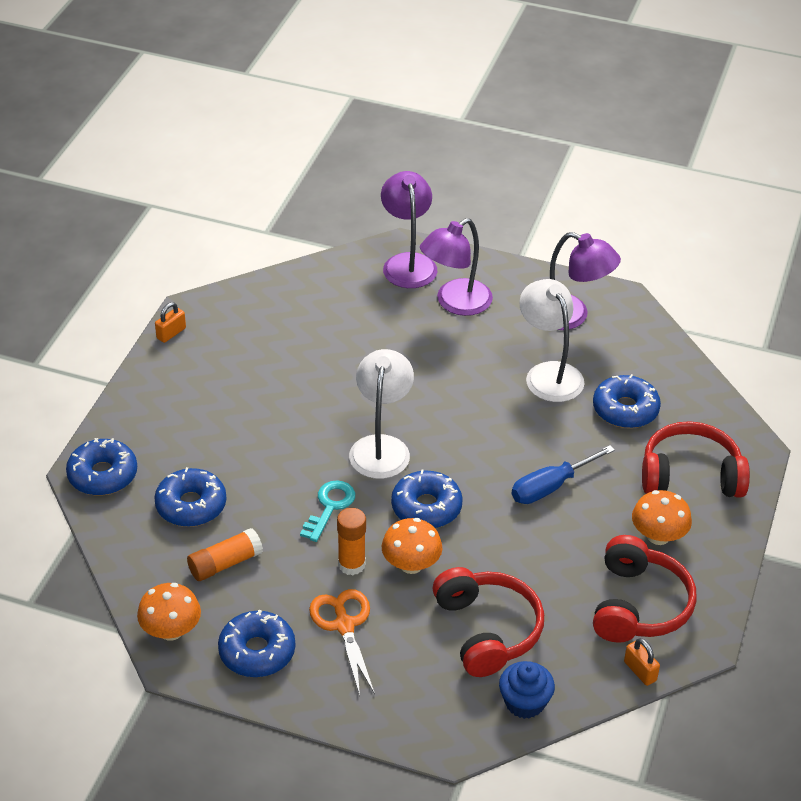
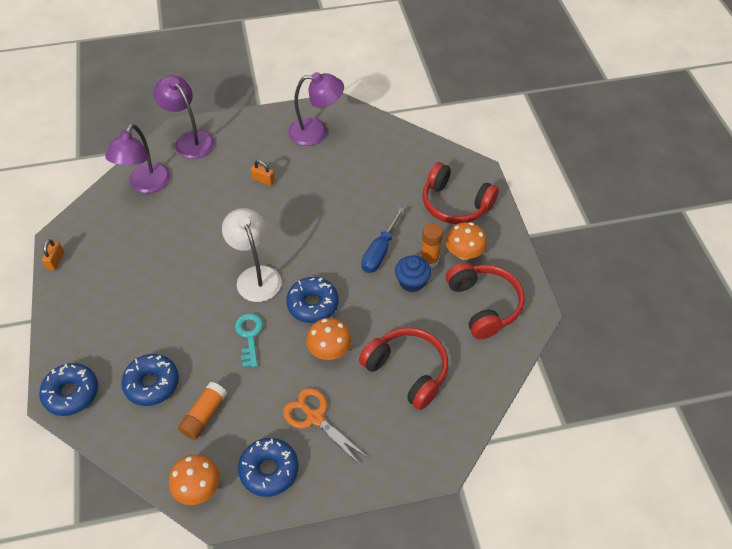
camera: 30 degrees left, 10 degrees up
(351, 564) = (291, 370): orange glue stick -> orange glue stick (429, 260)
(455, 303) = (239, 154): purple lamp -> purple lamp (146, 185)
(524, 702) = (463, 409): blue cupcake -> blue cupcake (412, 282)
(549, 373) = (328, 176): white lamp -> none
(625, 409) = (389, 179): blue donut -> none
(640, 671) = (514, 349): orange padlock -> orange padlock (263, 180)
(690, 475) = (455, 204): red headphones -> red headphones turned 120 degrees counterclockwise

